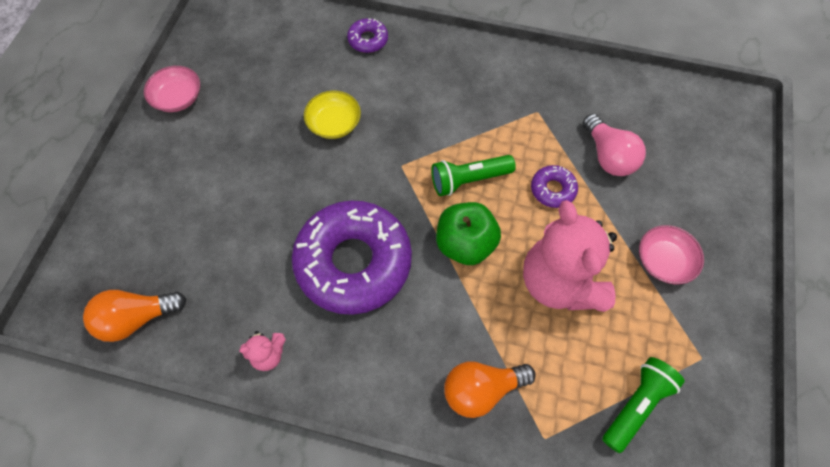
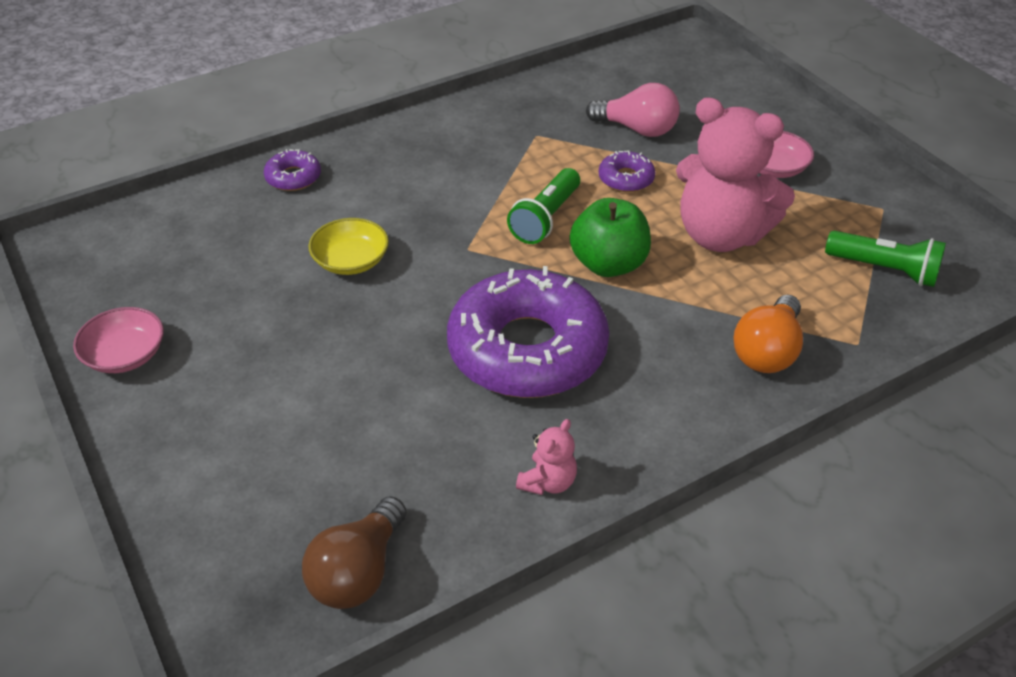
camera: 45 degrees left, 20 degrees down
(137, 318) = (358, 572): orange light bulb -> brown light bulb
(636, 405) = (884, 270): green flashlight -> green flashlight turned 120 degrees clockwise

